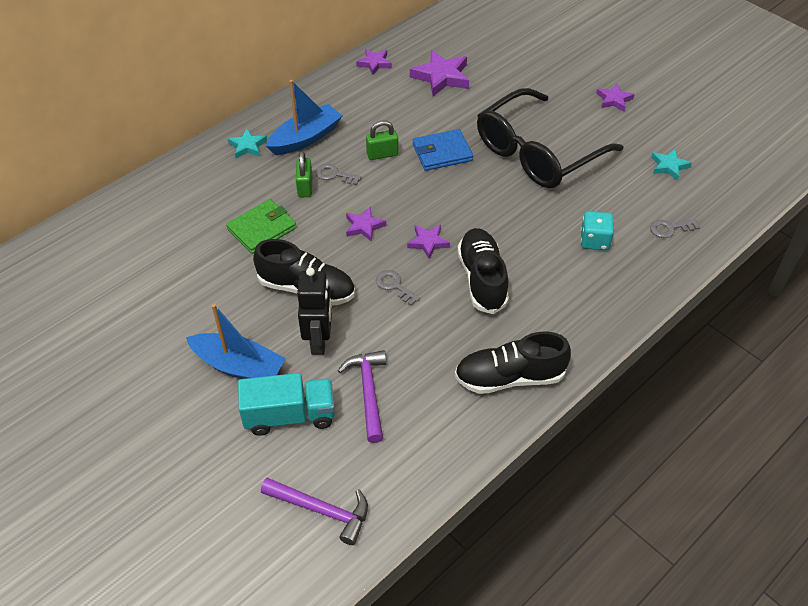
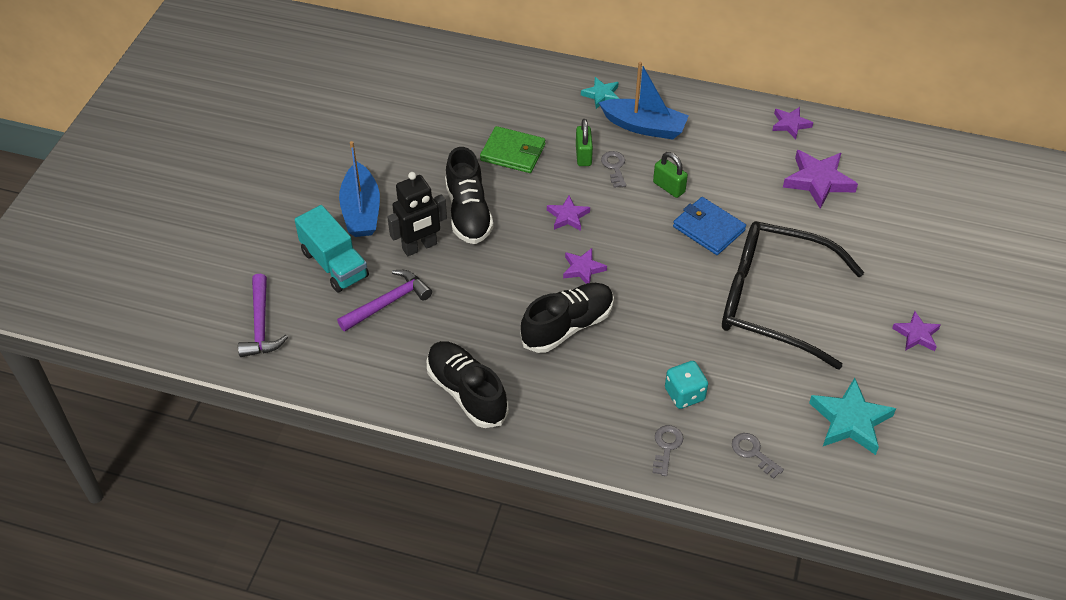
camera: 60 degrees right, 0 degrees up
(305, 187) = (583, 155): green padlock -> green padlock turned 60 degrees counterclockwise
(394, 286) = (514, 268): grey key -> grey key (666, 447)
(669, 166) = (850, 421): turquoise star -> turquoise star, size x1.69

